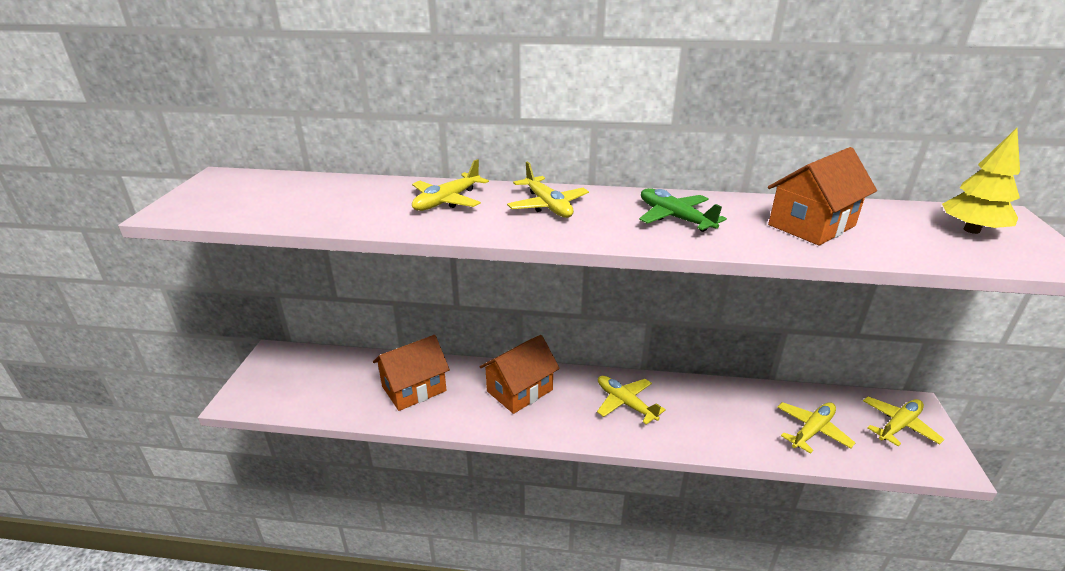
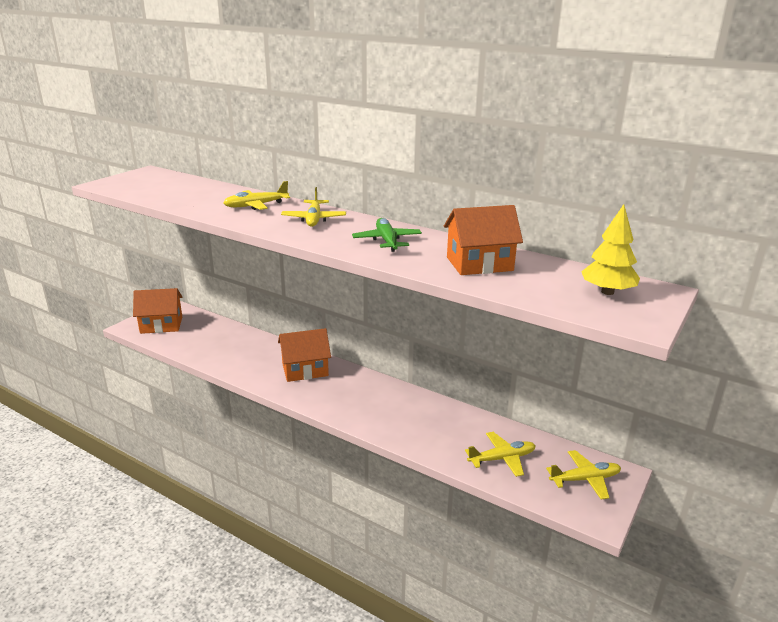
camera: 25 degrees right, 5 degrees down
(414, 388) = (237, 349): orange house -> orange house (161, 325)
(625, 403) = (372, 398): yellow plane -> none

